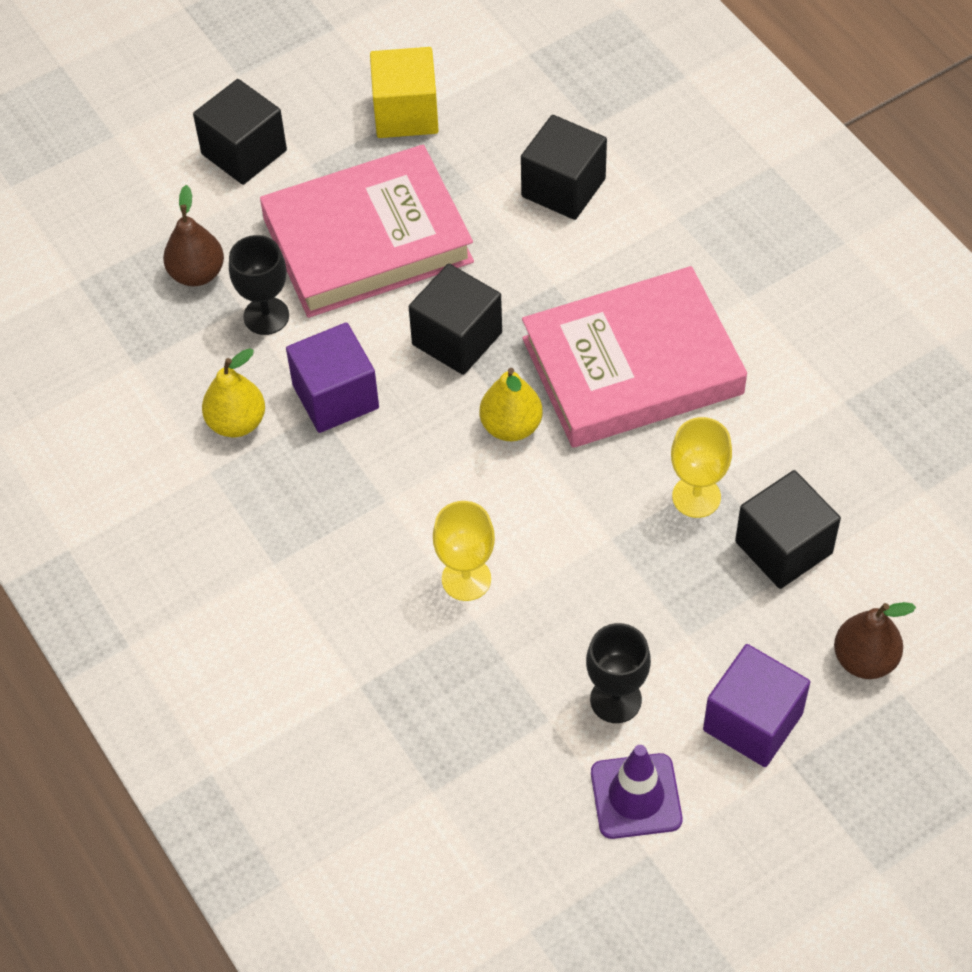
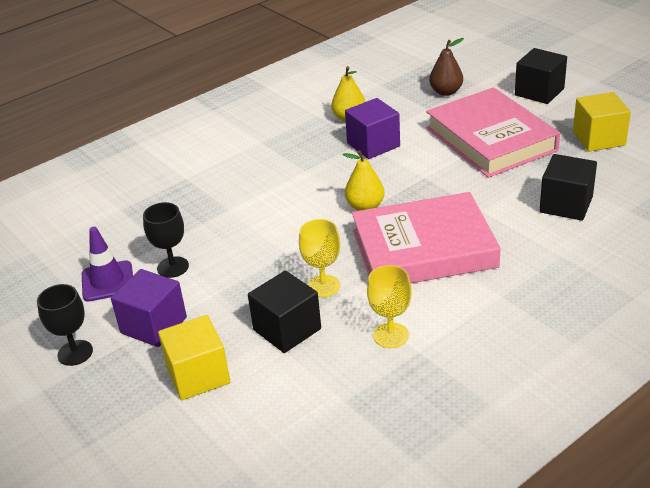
camera: 85 degrees right, 20 degrees down
(266, 316) = (423, 116): black goblet -> black goblet (75, 353)
(457, 338) = (426, 179): black cube -> none
(466, 579) = (254, 203): yellow goblet -> yellow goblet (391, 335)
(632, 366) = (424, 249): pink book -> pink book turned 75 degrees counterclockwise
(864, 659) = (198, 375): brown pear -> yellow cube

